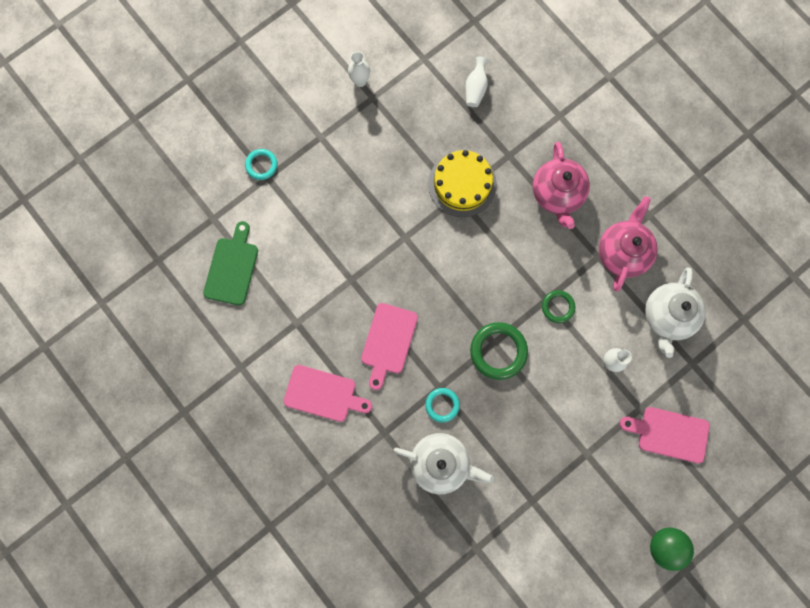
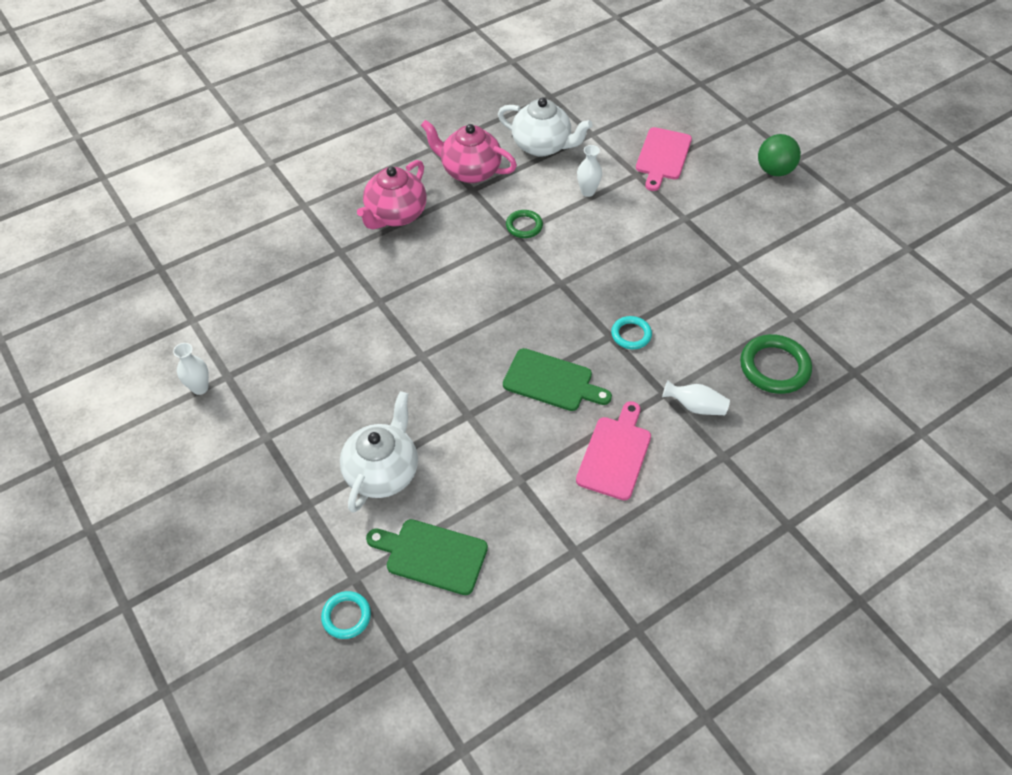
camera: 85 degrees left, 25 degrees down
(261, 165) = (288, 510): turquoise ring -> turquoise ring (346, 616)
(388, 342) = (552, 381): pink cutting board -> green cutting board
(441, 463) = (699, 341): white teapot -> white teapot (383, 472)
(462, 184) = (365, 296): yellow cake -> none
(475, 88) = (248, 274): white vase -> white vase (695, 407)
(498, 351) = (570, 279): green ring -> green ring (774, 367)
(557, 194) = (395, 215): pink teapot -> pink teapot turned 120 degrees clockwise

